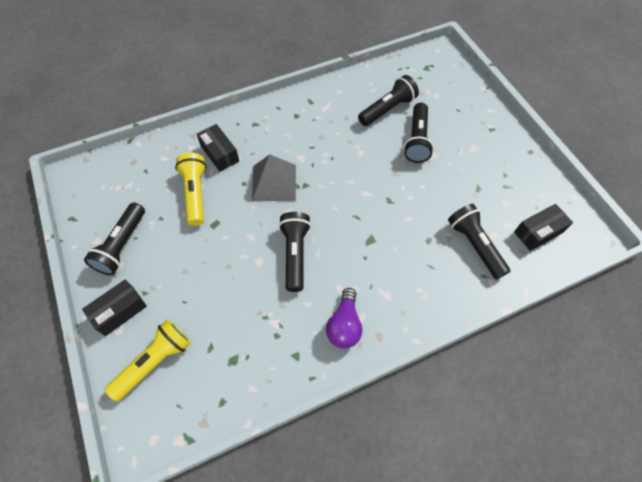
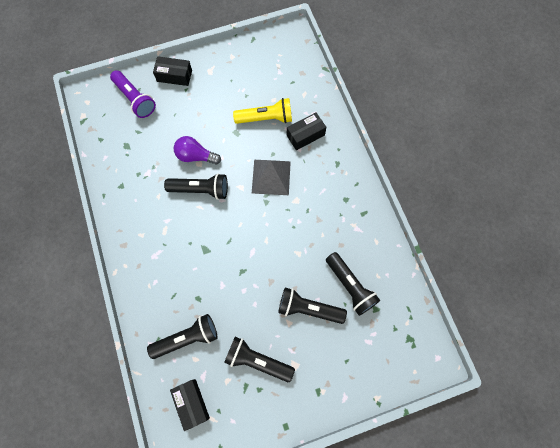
camera: 95 degrees right, 10 degrees up
(119, 311) = (174, 76): black box -> black box turned 45 degrees counterclockwise
(122, 245) = (225, 72): black flashlight -> black flashlight (257, 361)
(155, 361) = (135, 99): yellow flashlight -> purple flashlight
(344, 325) = (136, 221): purple light bulb -> purple light bulb (195, 156)

